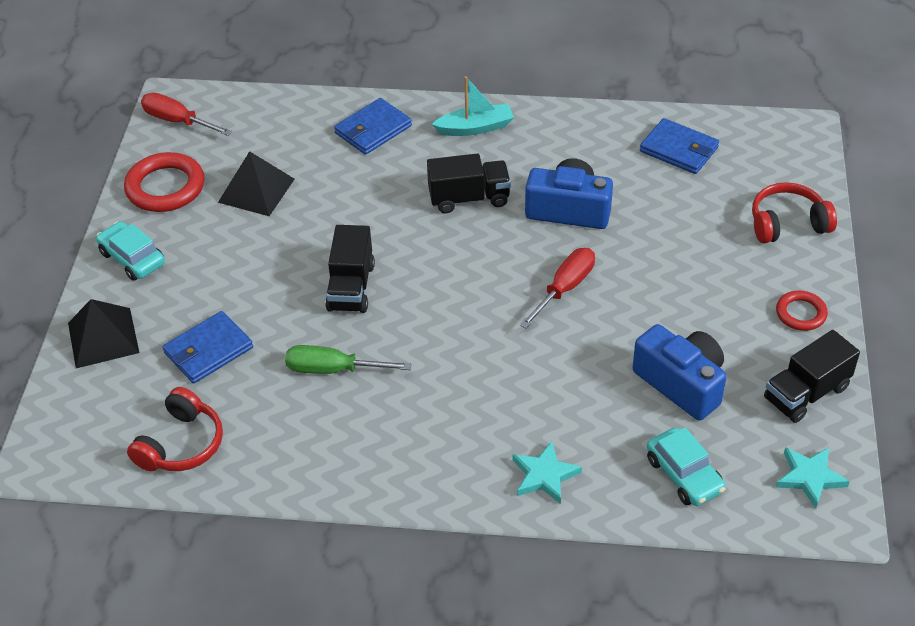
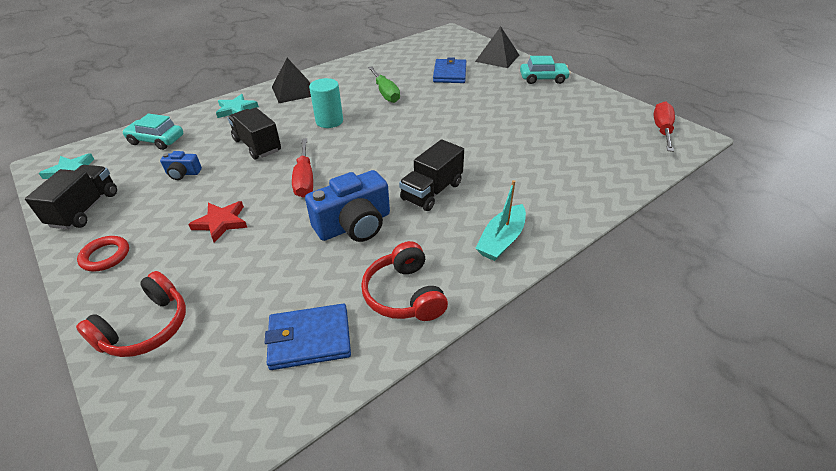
camera: 135 degrees right, 5 degrees down
(165, 187) = (593, 104): red ring -> none
(178, 121) = (662, 130): red screwdriver -> red screwdriver turned 60 degrees counterclockwise
(181, 444) = (409, 53): red headphones -> red headphones (404, 294)
(256, 190) = (552, 127): black pyramid -> black pyramid (294, 91)
(334, 370) = (385, 93): green screwdriver -> green screwdriver turned 105 degrees clockwise
(351, 287) = (427, 119): black truck -> black truck (257, 145)
(373, 129) = (561, 193): blue wallet -> none
(456, 362) = (329, 121): none -> turquoise cylinder
(680, 286) = (221, 222): none -> red star
(681, 383) = (183, 173): blue camera -> blue camera, size x0.49

